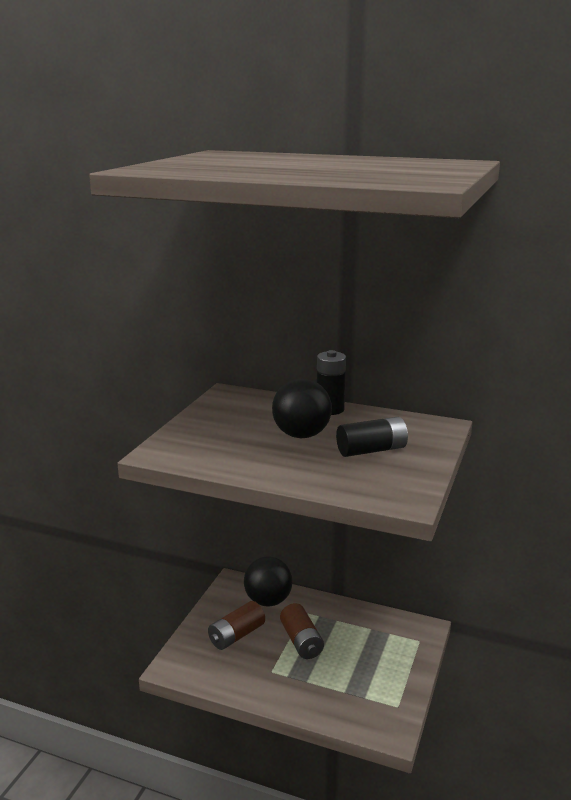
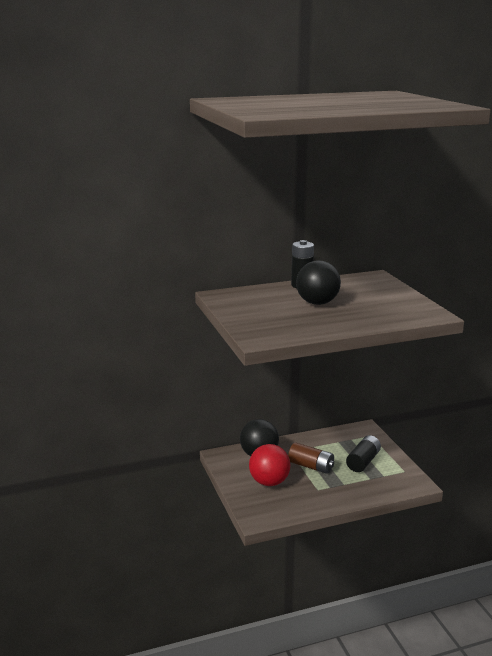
camera: 40 degrees left, 0 degrees up
(236, 635) = (269, 482): brown battery -> red ball
(371, 450) = (369, 298): black battery -> black battery (363, 461)

